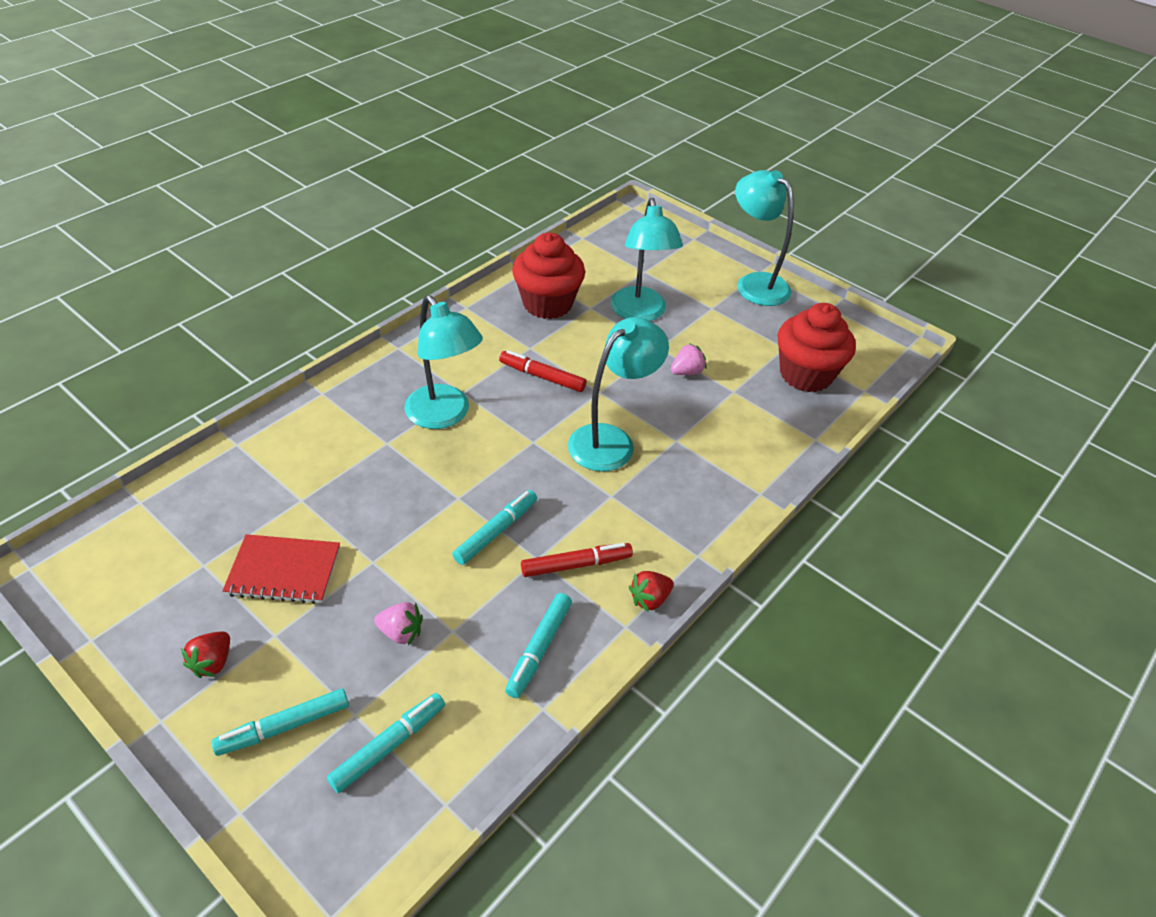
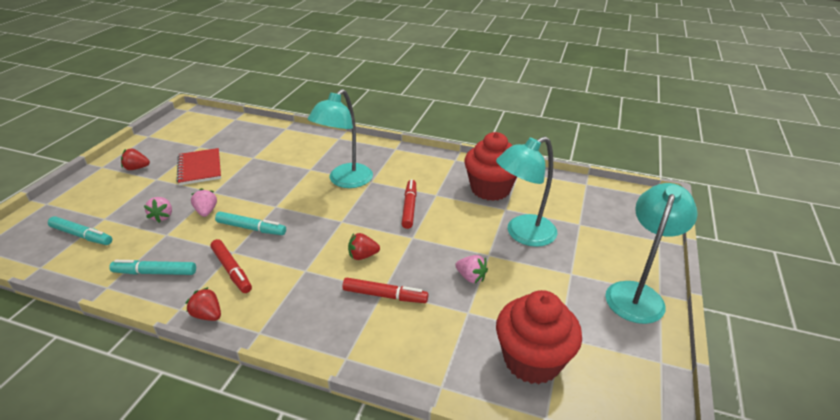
camera: 70 degrees right, 10 degrees down
(284, 727) = (96, 200): turquoise marker -> none
(422, 576) = (206, 211): none -> pink strawberry
(611, 440) = (363, 256): turquoise lamp -> red strawberry
(684, 441) = (384, 295): none -> red marker

